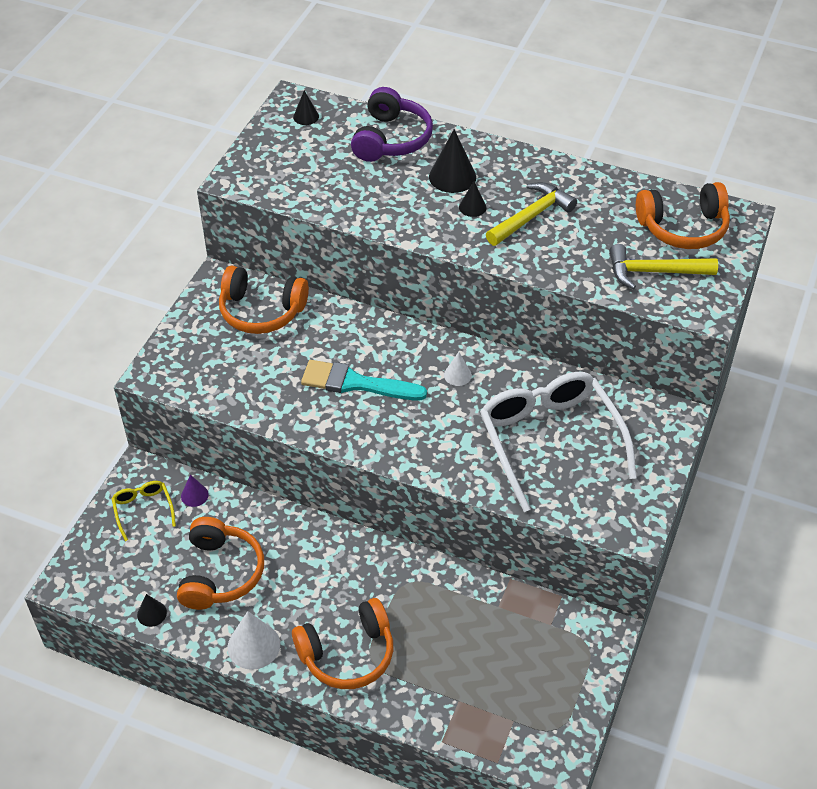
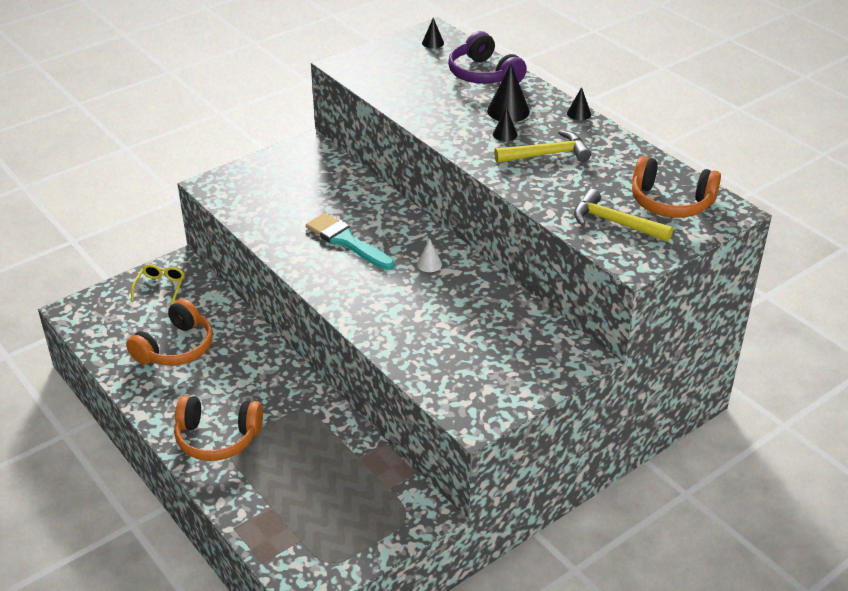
camera: 30 degrees right, 10 degrees down
(152, 613) = (108, 353): black cone -> black cone (579, 113)
(194, 495) = (202, 292): purple cone -> none
(253, 645) = (157, 403): white cone -> none
(261, 311) = (321, 173): orange headphones -> none
(391, 139) = (484, 74): purple headphones -> purple headphones turned 105 degrees clockwise
(550, 440) = (462, 334): white glasses -> none

